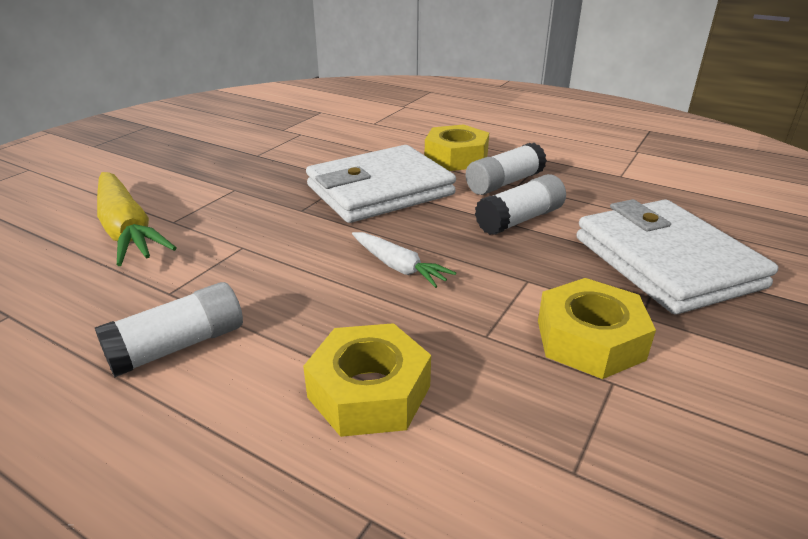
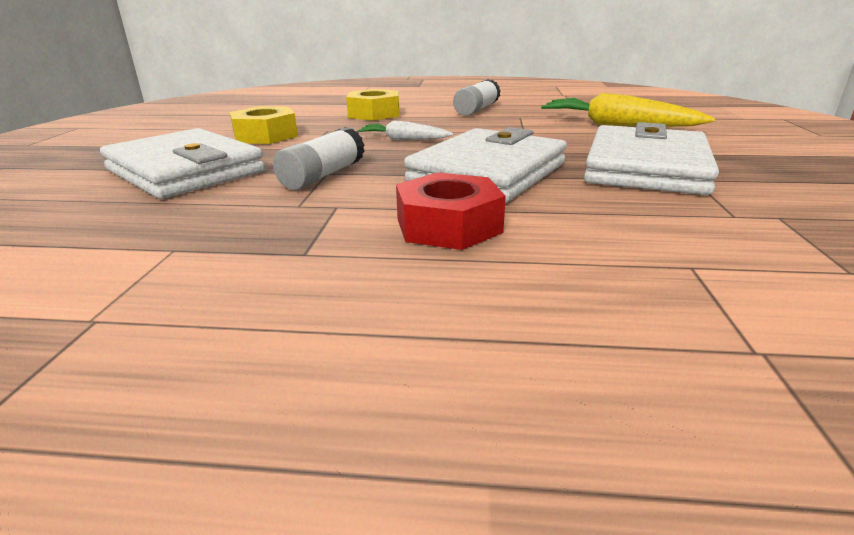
camera: 155 degrees right, 5 degrees down
(261, 169) = (645, 168): none -> white wallet
(456, 157) = (448, 225): yellow nut -> red nut
(504, 183) = (354, 204): white glue stick -> none

